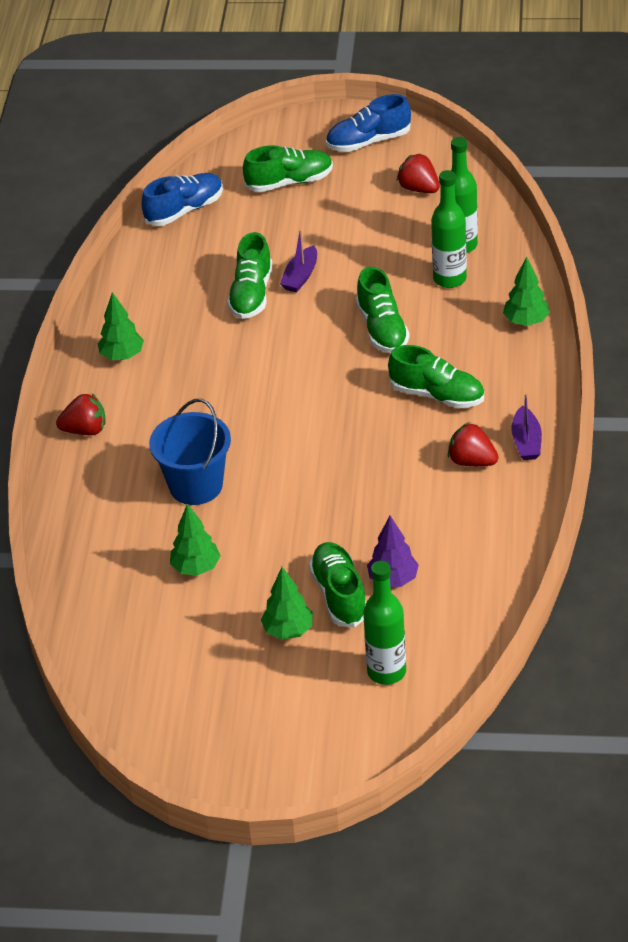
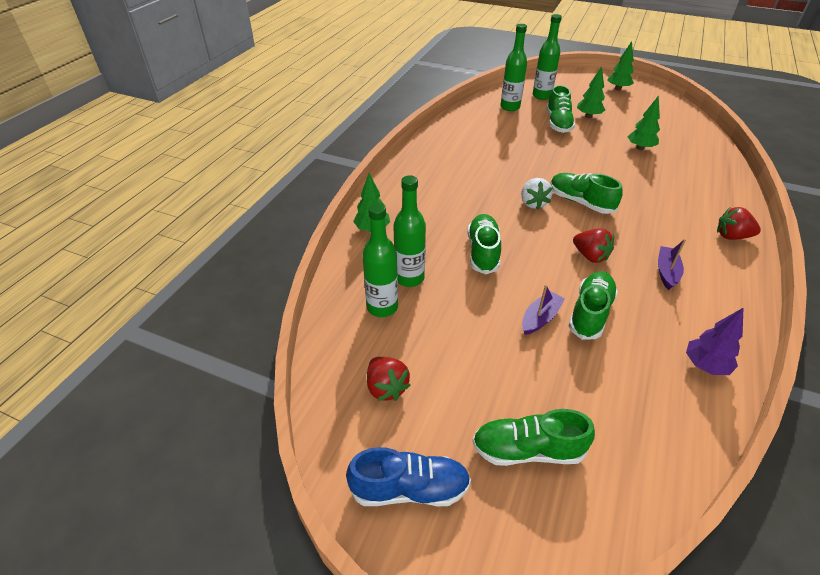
camera: 165 degrees left, 0 degrees up
(122, 356) = (712, 287): green tree -> green tree (618, 89)
(184, 210) = (663, 447): blue shoe -> none
(196, 485) = (641, 185): blue bucket -> none
(341, 413) = (533, 203): none -> white strawberry
(393, 580) = (527, 123): purple tree -> purple tree (705, 365)
(436, 617) = (510, 107): none -> green bottle
(437, 395) = (462, 198): green shoe -> green shoe (580, 202)
(472, 461) = (459, 160): red strawberry -> red strawberry (590, 256)
(526, 441) = (421, 162): purple boat -> purple boat (666, 272)

